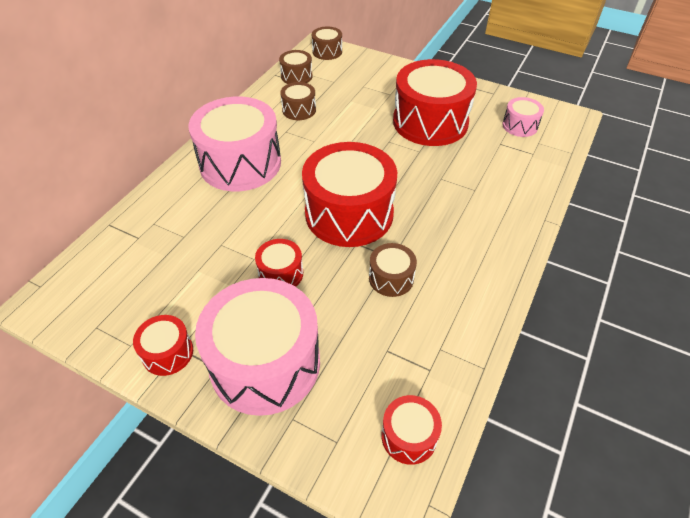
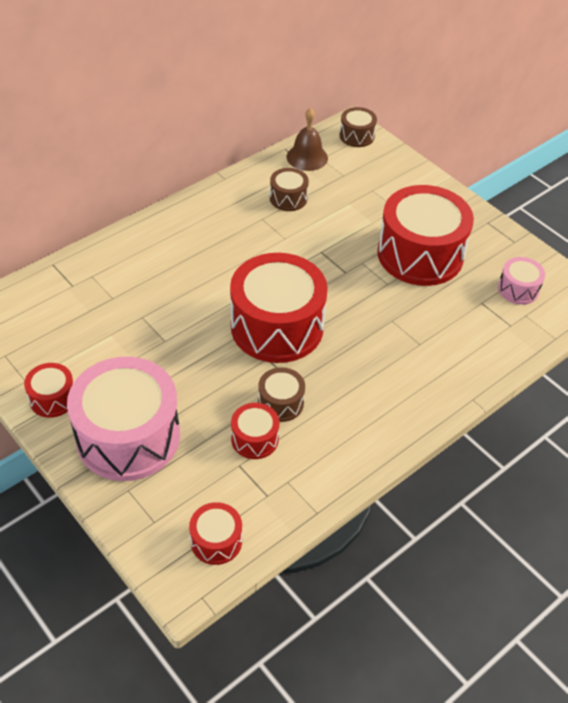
camera: 20 degrees right, 0 degrees up
(240, 163) = (199, 240): pink drum -> none
(281, 273) = (182, 363): red drum -> red drum (255, 439)
(296, 76) = (307, 157): brown drum -> brown bell

